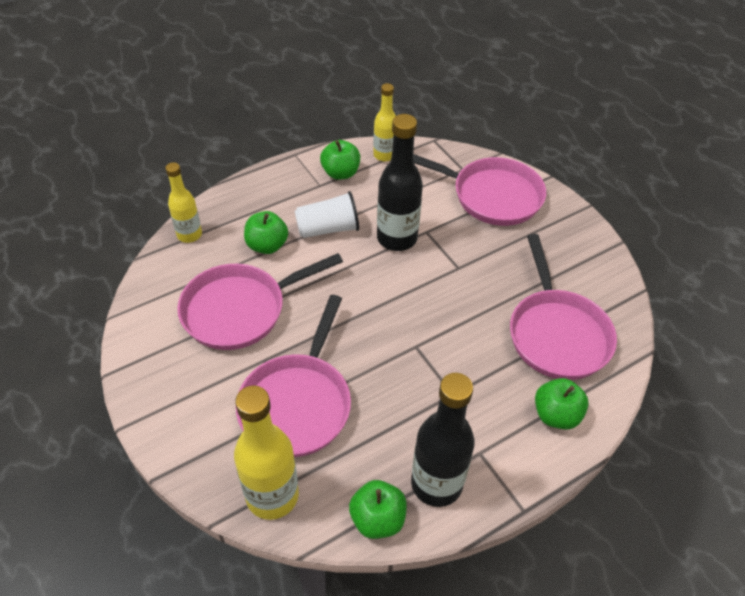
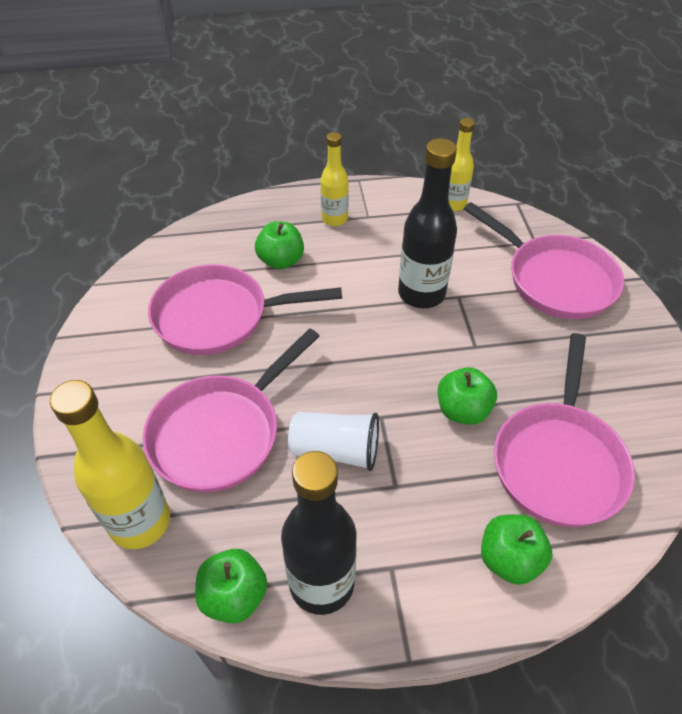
camera: 25 degrees right, 0 degrees up
(189, 235) = (212, 228): yellow bottle -> yellow bottle (334, 219)
(328, 229) = (352, 262): white cup -> white cup (335, 450)
(340, 173) = (396, 210): green apple -> green apple (462, 410)

